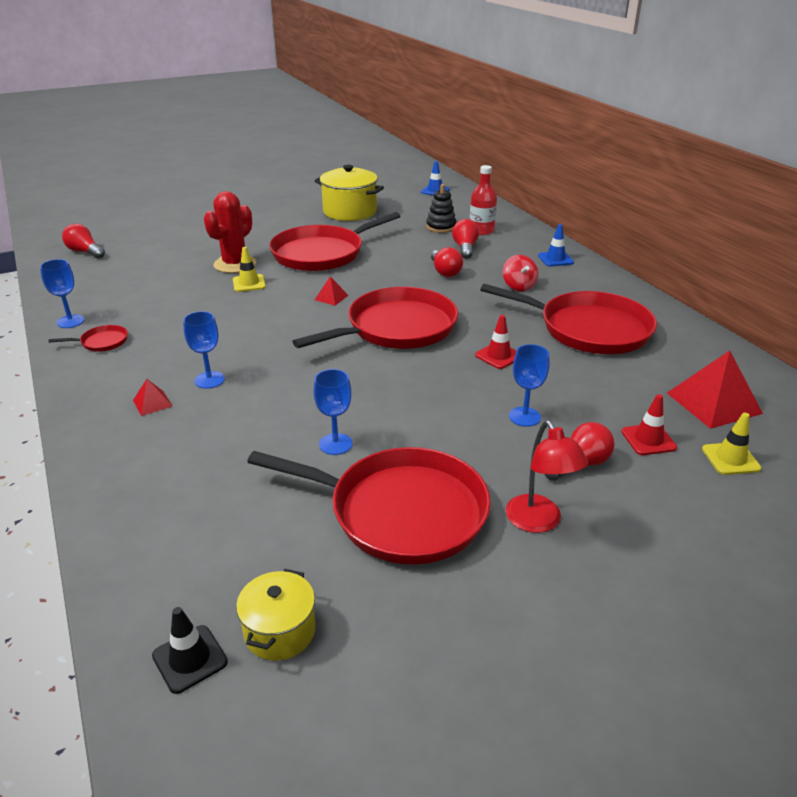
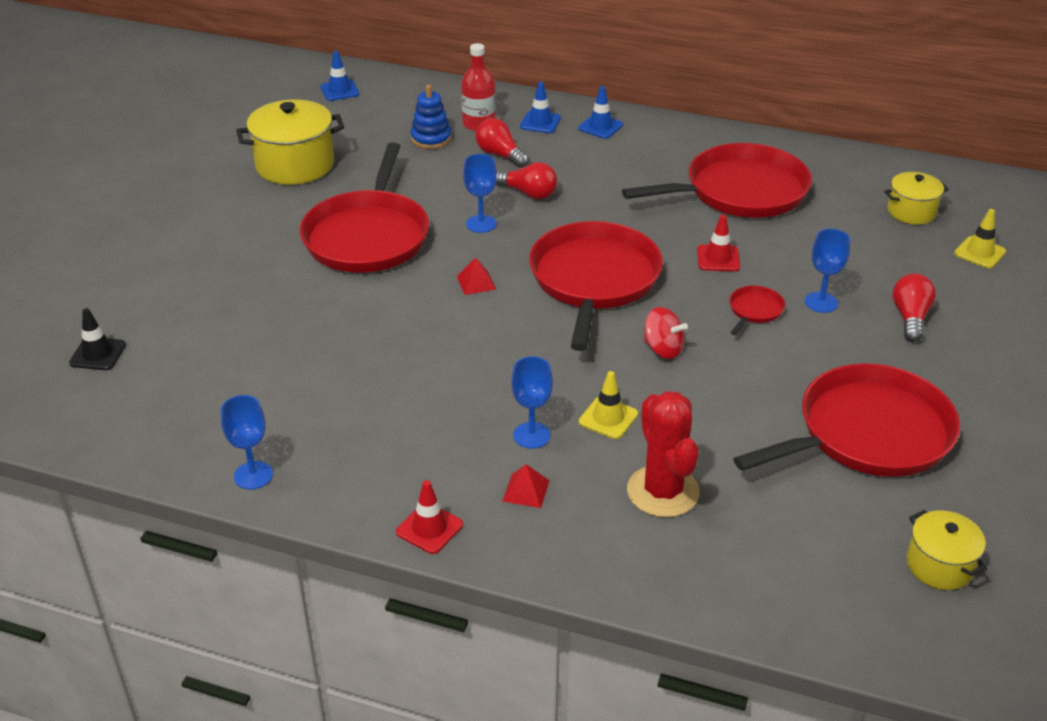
camera: 45 degrees left, 5 degrees up
(85, 252) = (66, 389): red light bulb -> none
(102, 342) = (342, 472): red pan -> red pan (754, 310)
(190, 659) = (924, 626): black traffic cone -> black traffic cone (98, 354)
(235, 264) = (297, 301): red cactus -> red cactus (663, 491)
(249, 283) = (361, 314): yellow traffic cone -> yellow traffic cone (608, 418)
(335, 444) = (738, 417): blue goblet -> blue goblet (481, 224)
(441, 227) = (431, 138): black stacking toy -> blue stacking toy
(519, 286) = (619, 175): red spinning top -> red spinning top (663, 349)
(520, 243) = (540, 122): none -> blue traffic cone
(538, 522) = (952, 378): red lamp -> none
(648, 440) = (918, 269): red traffic cone -> red traffic cone (429, 528)
(713, 403) = (911, 212): red pyramid -> yellow pot

